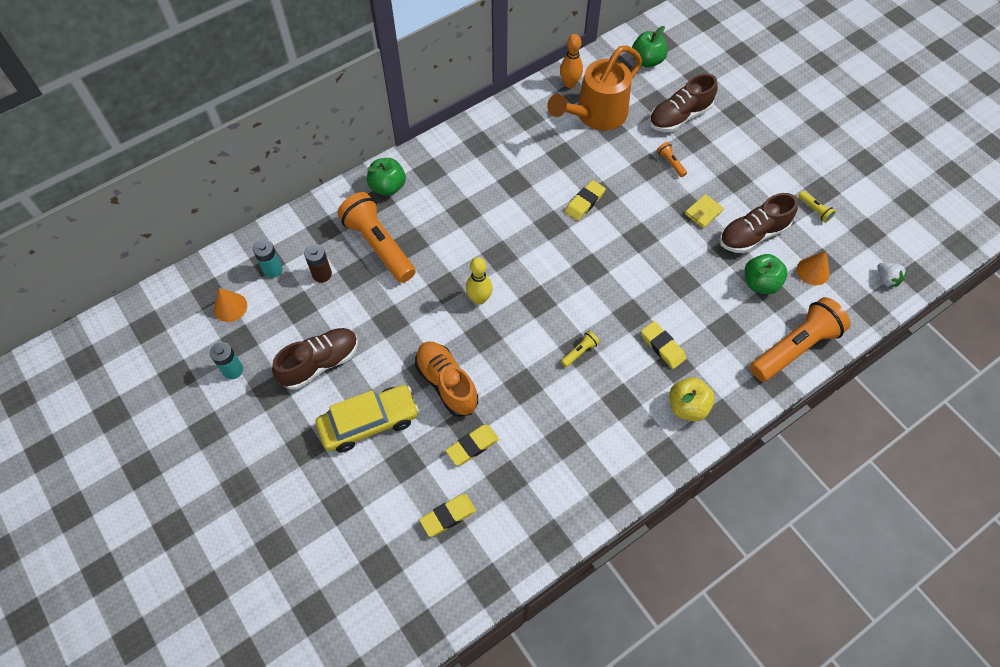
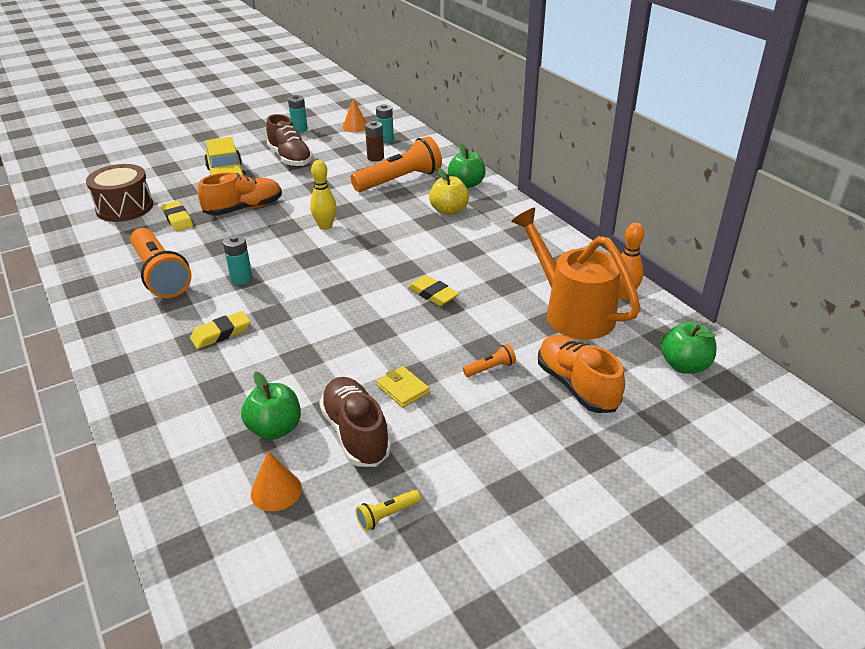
camera: 95 degrees right, 25 degrees down
(448, 516) = (124, 207): yellow eraser -> brown drum
(580, 352) = (241, 279): yellow flashlight -> turquoise battery
(679, 117) = (576, 386): brown shoe -> orange shoe
(687, 406) = (140, 344): yellow apple -> yellow apple (448, 211)
(795, 347) = (165, 447): orange flashlight -> orange flashlight (160, 275)
(886, 279) = (229, 588): white strawberry -> none

